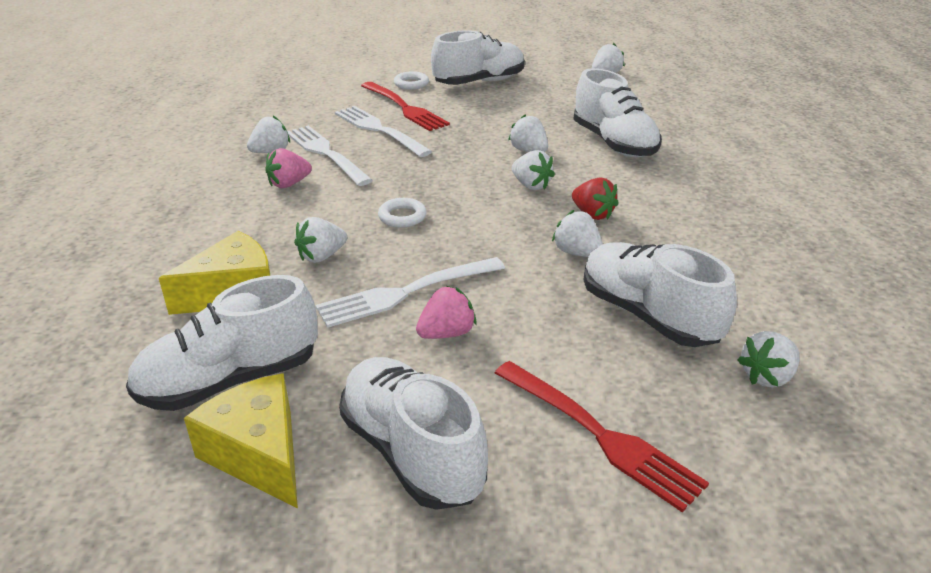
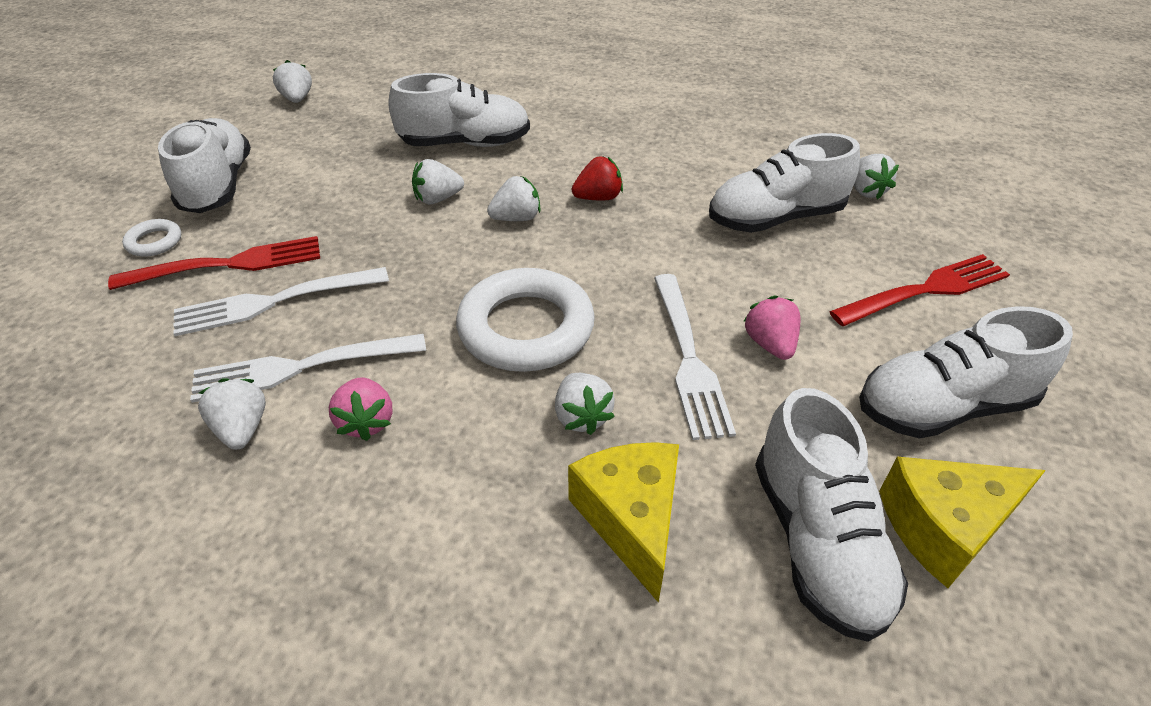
camera: 70 degrees left, 10 degrees up
(402, 216) = (526, 328): white ring -> white ring, size x2.23
(577, 253) = (662, 226): white strawberry -> none

